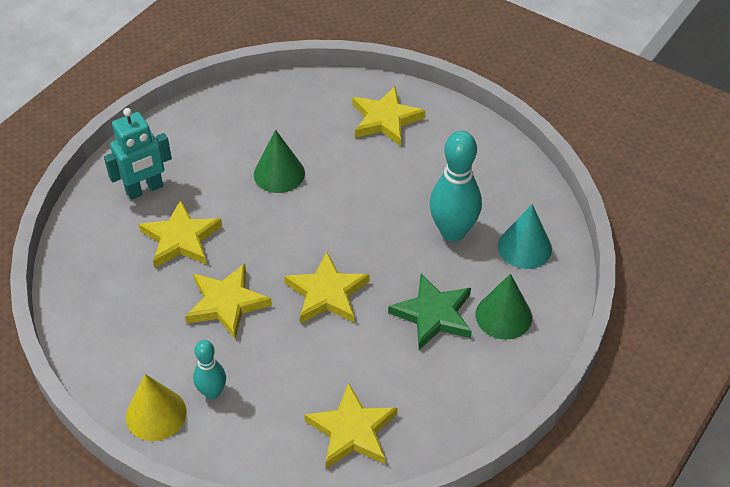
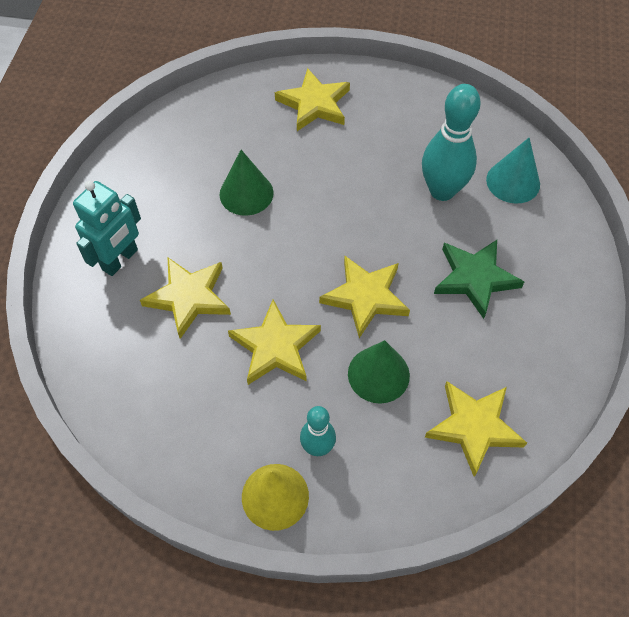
camera: 25 degrees left, 10 degrees up
(503, 316) = (536, 254): green cone -> green cone (378, 374)

